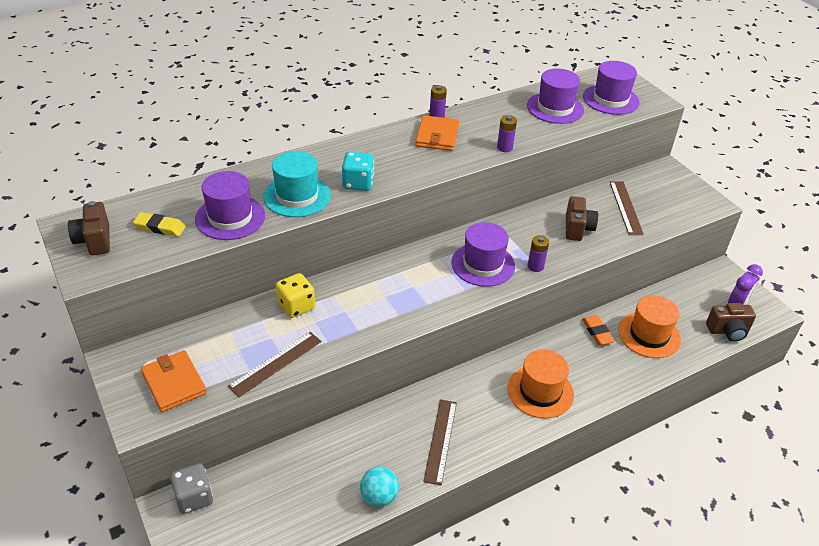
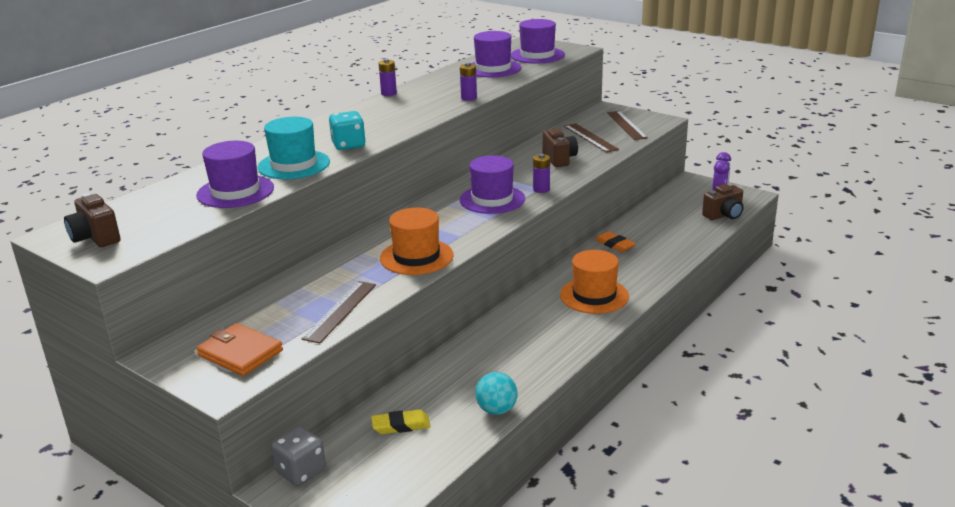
camera: 20 degrees left, 15 degrees down
(160, 227) = (163, 214): yellow eraser -> yellow eraser (401, 425)
(296, 306) = (330, 269): yellow dice -> none
(437, 136) = (399, 104): orange wallet -> none
(440, 440) = (527, 354): brown ruler -> brown ruler (626, 125)
(649, 335) = (660, 234): orange hat -> orange hat (416, 257)

